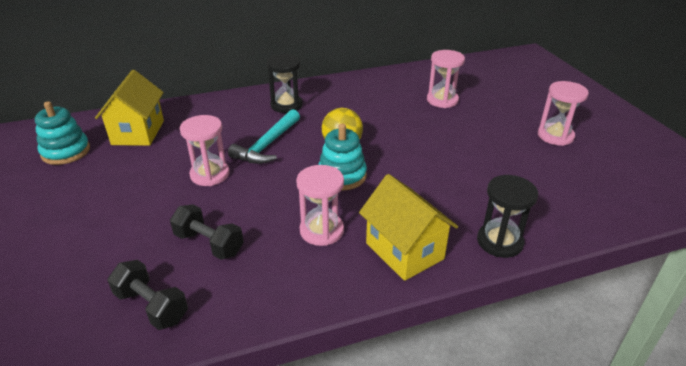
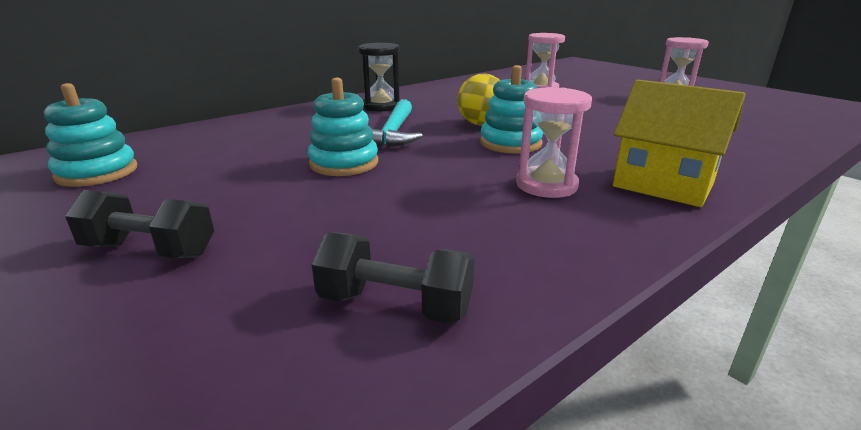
camera: 20 degrees left, 10 degrees down
(138, 132) = (204, 144): yellow house -> none
(209, 244) = (413, 221): black dumbbell -> black dumbbell (150, 250)
(210, 174) = (344, 163): pink hourglass -> turquoise stacking toy
(499, 242) = (743, 163): black hourglass -> none

